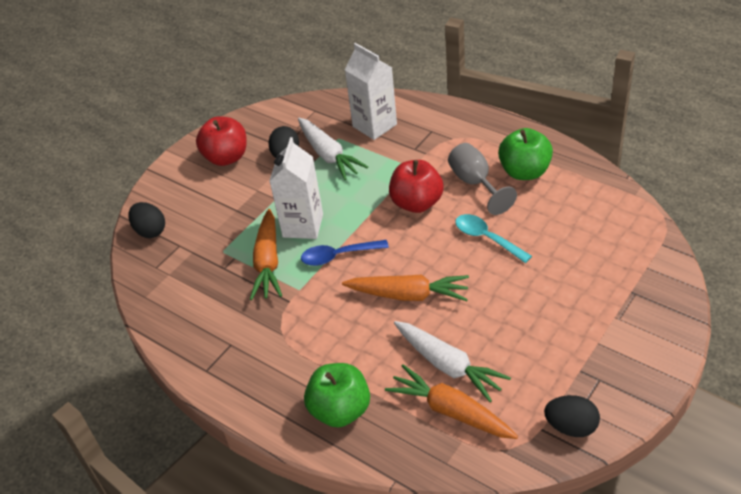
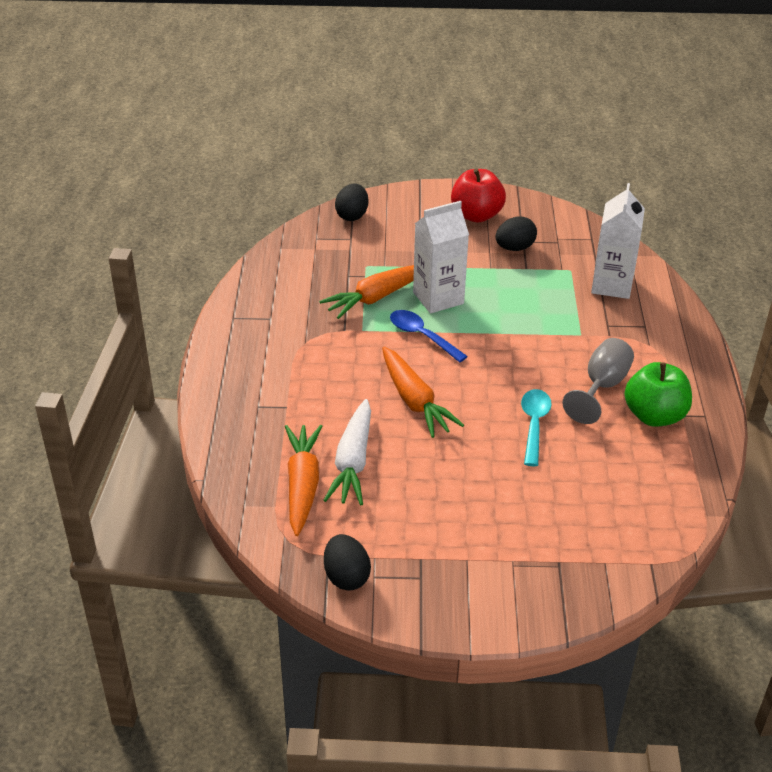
camera: 50 degrees right, 5 degrees down
(328, 155) = (541, 273): white carrot -> none
(340, 410) = (251, 414): green apple -> none
(417, 203) = (535, 357): red apple -> none

